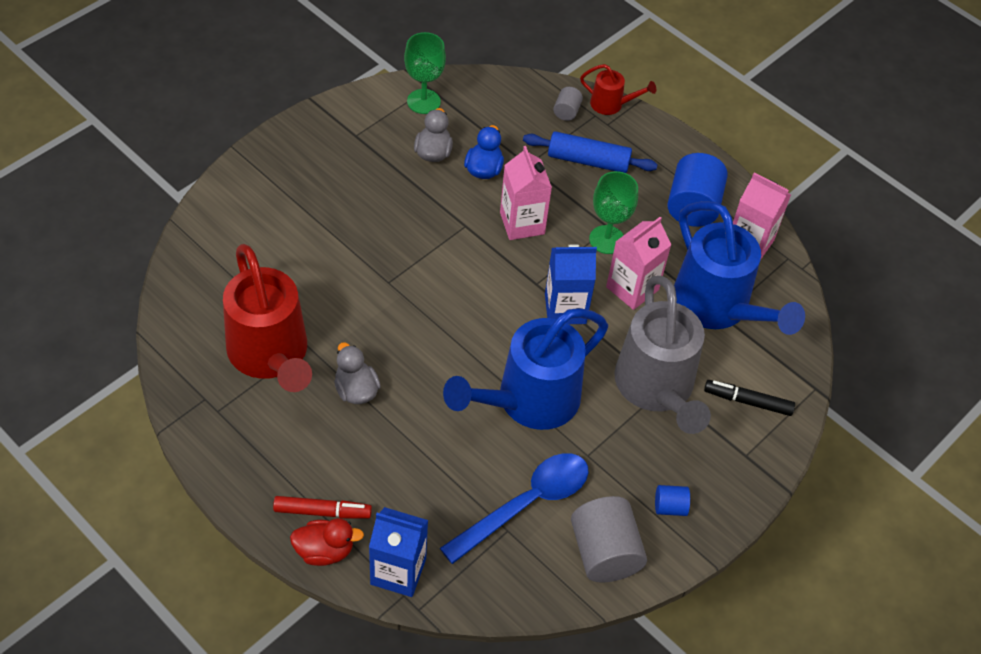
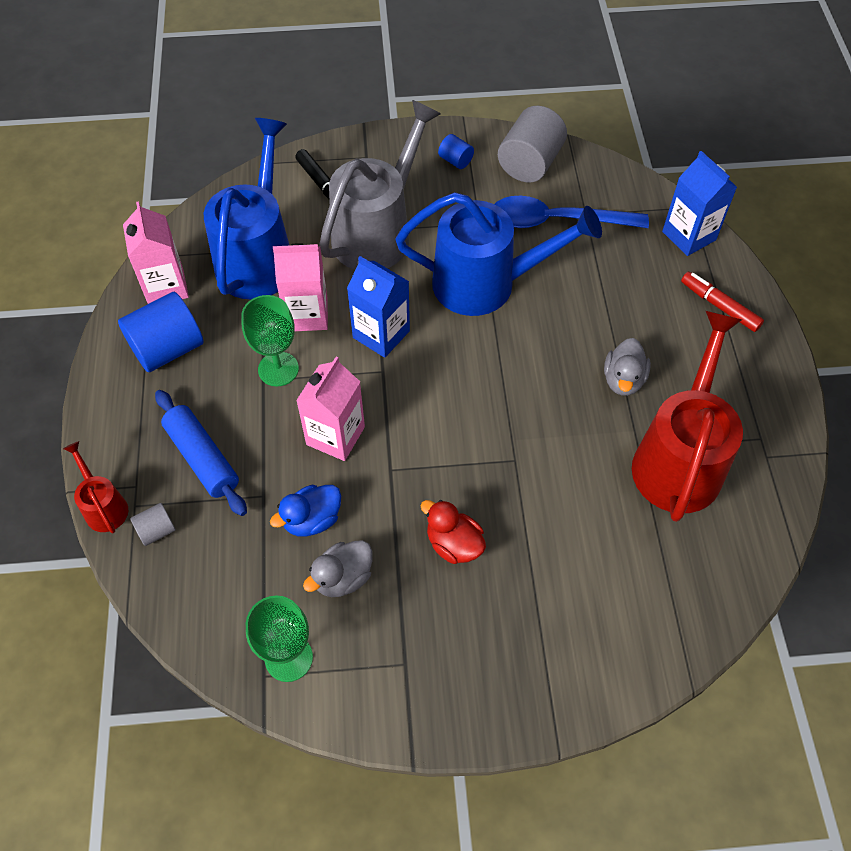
camera: 135 degrees left, 5 degrees up
(324, 551) = (736, 279): red duck -> red duck (454, 544)

